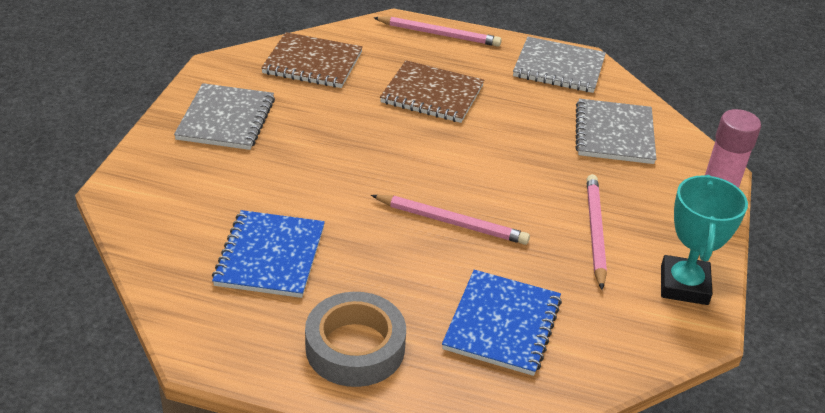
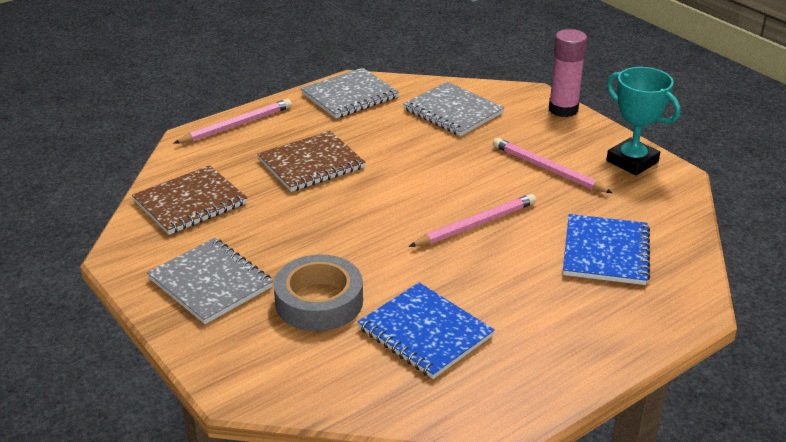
camera: 50 degrees left, 5 degrees down
(355, 347) = (572, 332): grey tape -> grey tape (319, 301)
(502, 324) = (606, 252): blue notebook -> blue notebook turned 45 degrees clockwise

